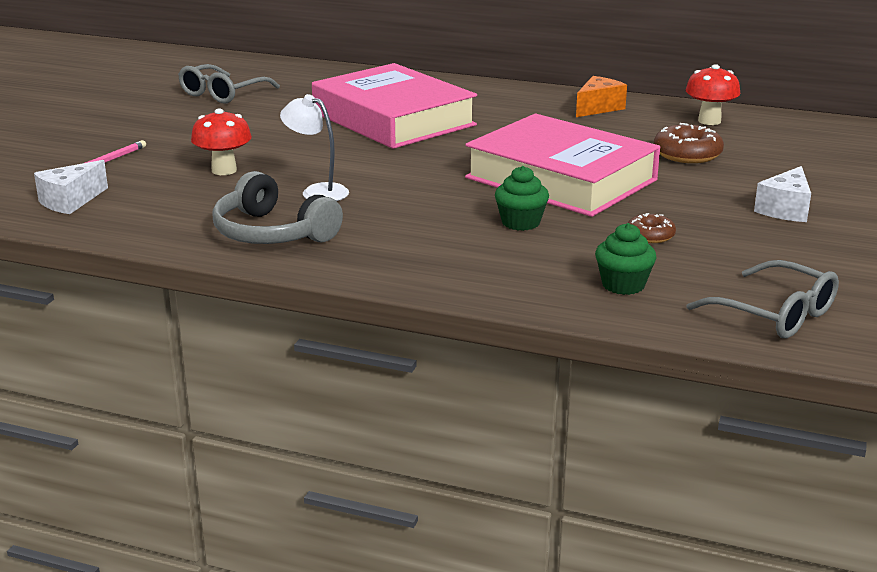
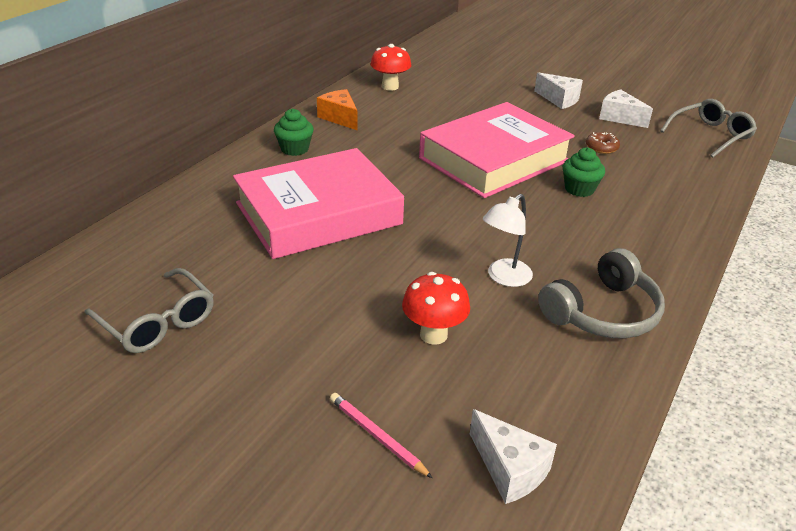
camera: 80 degrees left, 10 degrees up
(623, 285) = (681, 171): green cupcake -> green cupcake (294, 149)
(687, 154) = (455, 107): brown donut -> none
(766, 248) = (619, 117): none -> white cheese

